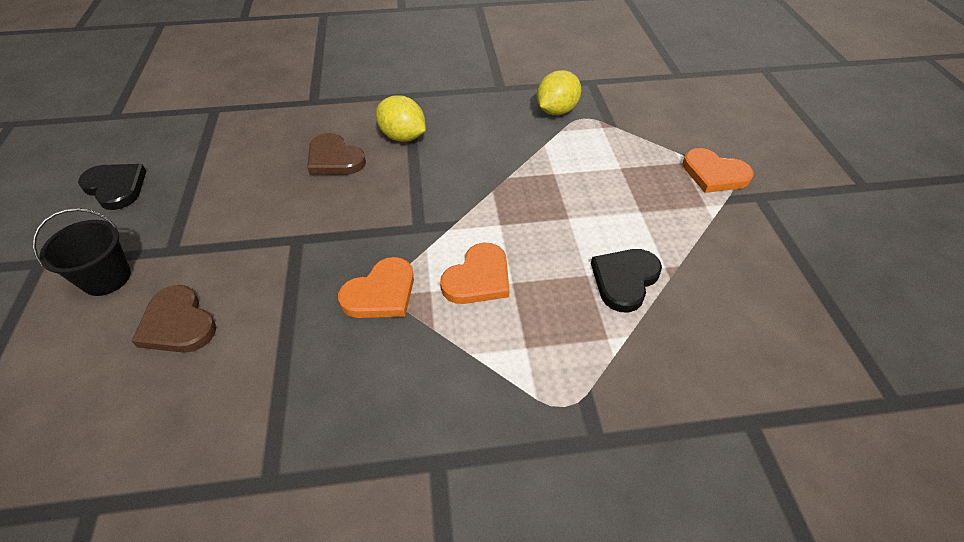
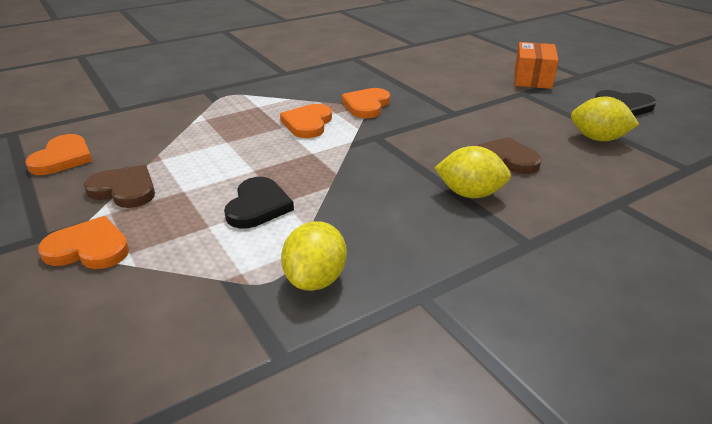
camera: 155 degrees right, 15 degrees down
(106, 278) = (532, 78): black bucket -> orange box
(178, 324) = (463, 76): brown heart -> brown heart (124, 190)
(222, 155) = (598, 139): none -> yellow lemon
(624, 280) = (196, 145): black heart -> black heart (258, 206)
(786, 307) = (62, 158): none -> orange heart

